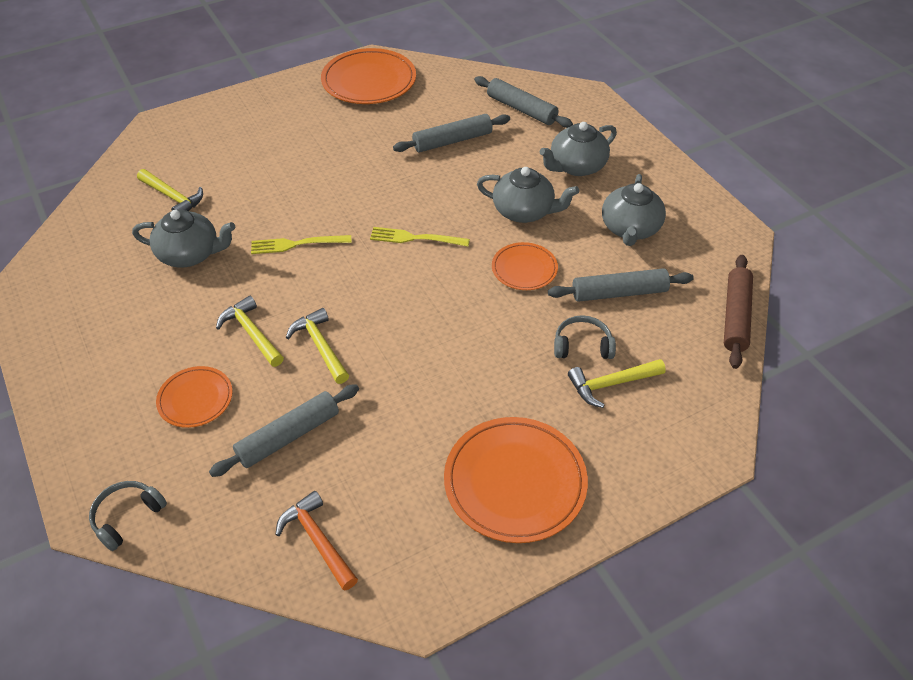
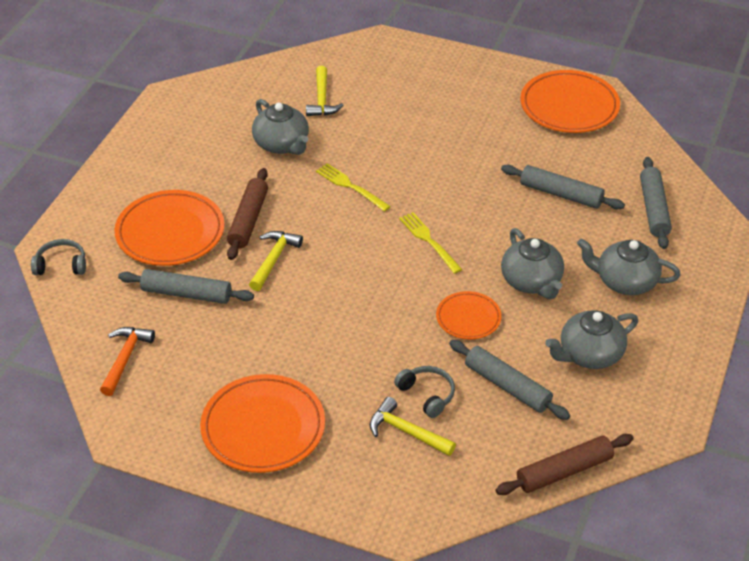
camera: 50 degrees right, 5 degrees down
(195, 399) = (170, 232): orange plate -> orange plate, size x1.77
(252, 333) = (248, 220): yellow hammer -> brown rolling pin

